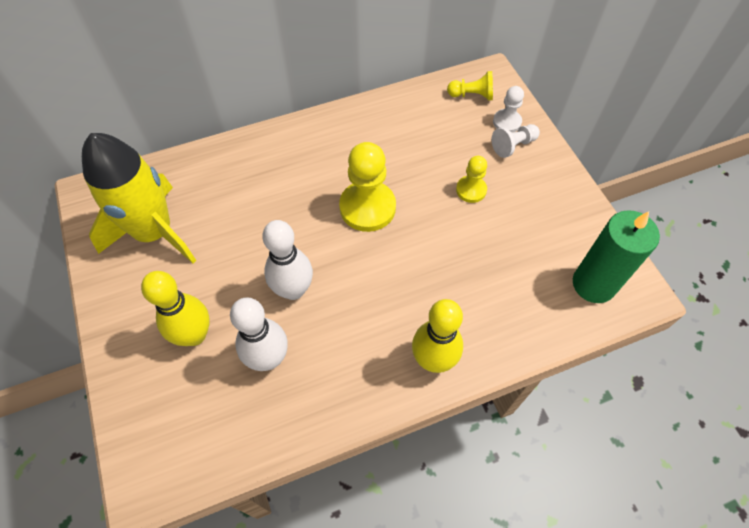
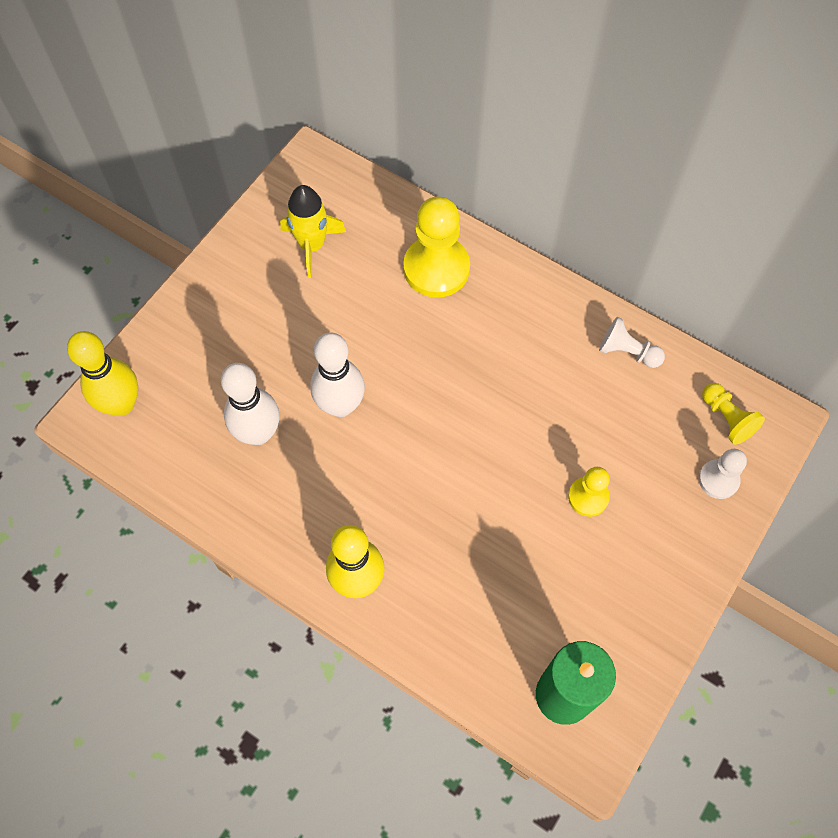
camera: 55 degrees right, 5 degrees up
(154, 232) = (312, 245): yellow rocket -> yellow rocket, size x0.58
(194, 335) = (238, 356): yellow bowling pin -> yellow bowling pin (121, 404)
(367, 207) = (483, 409): yellow pawn -> yellow pawn (436, 268)
(513, 146) = (688, 506): white pawn -> white pawn (627, 352)

